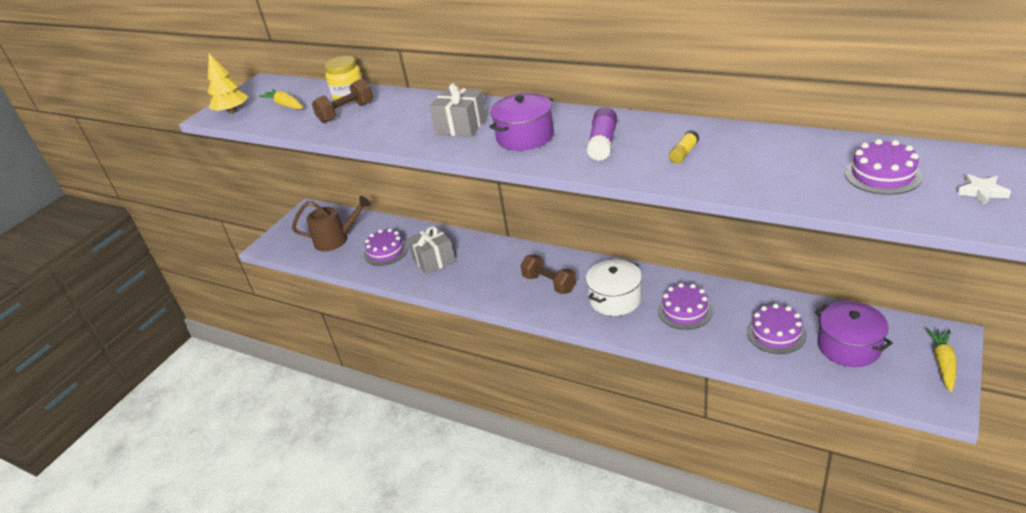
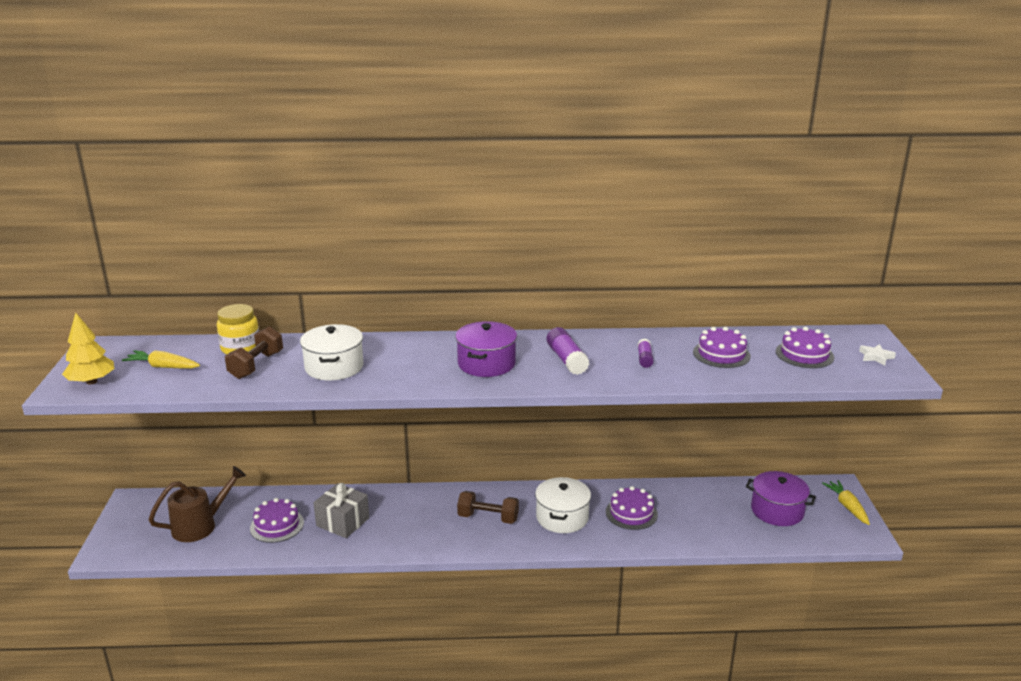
camera: 35 degrees left, 10 degrees down
(399, 122) = (334, 367): none -> white pot
(461, 126) = (409, 362): grey gift -> none
(684, 153) = (644, 359): yellow glue stick -> purple glue stick
(776, 333) = (717, 514): purple cake -> purple cake (721, 354)

